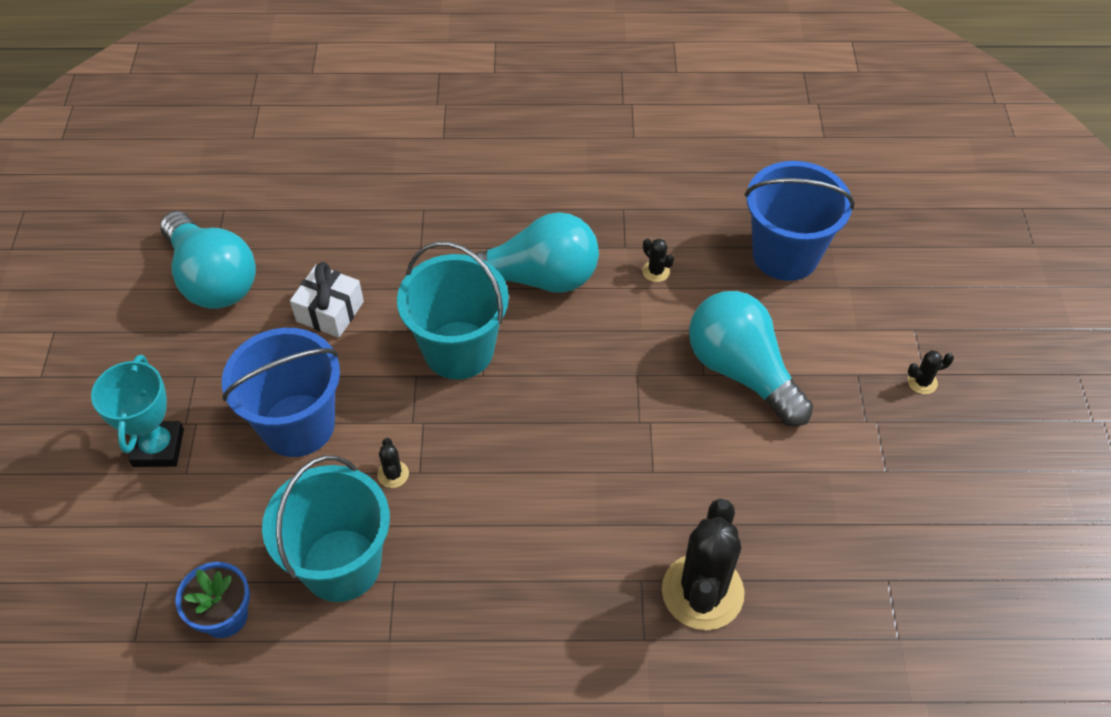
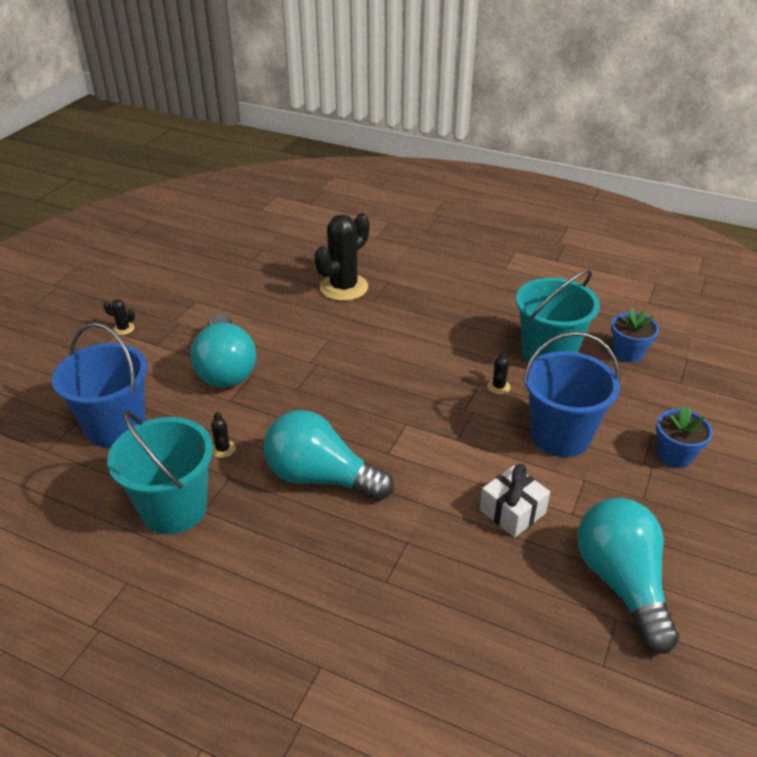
camera: 155 degrees left, 15 degrees down
(158, 447) = (675, 455): turquoise trophy -> blue flower pot
(459, 350) = (415, 445): turquoise bucket -> turquoise bucket (174, 508)

